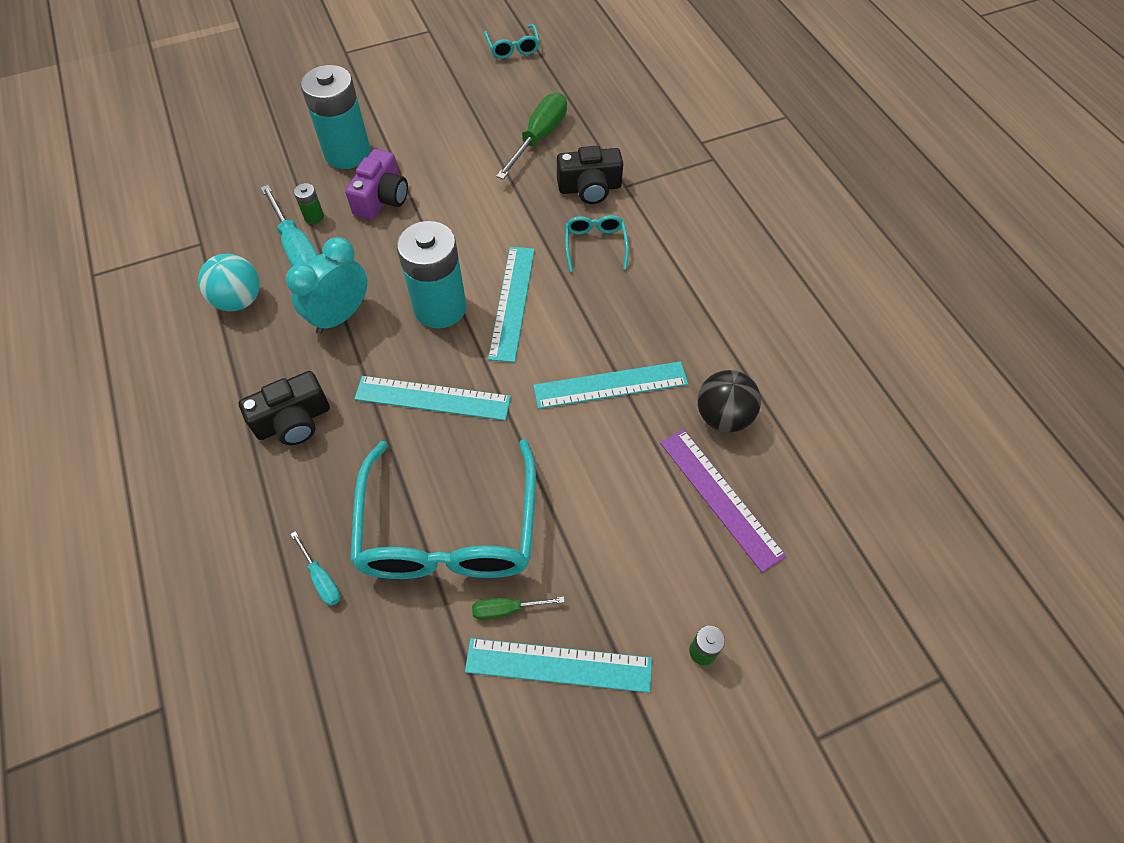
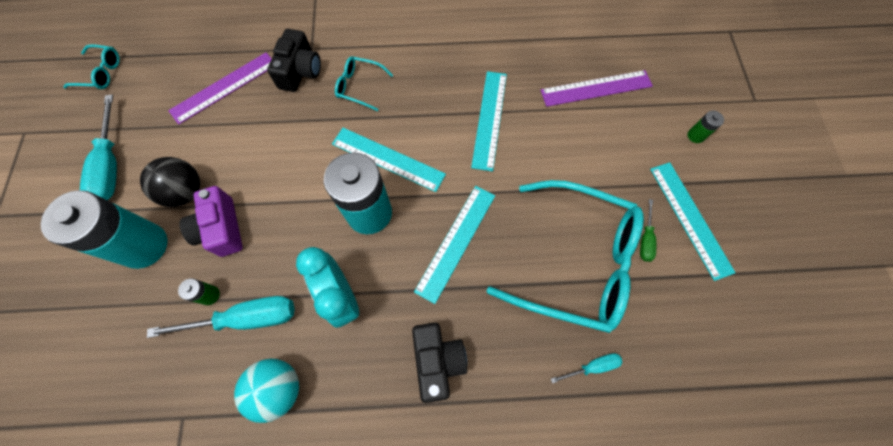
camera: 70 degrees left, 10 degrees up
(382, 198) = (221, 229): purple camera -> purple camera turned 150 degrees counterclockwise
(419, 98) = (111, 165): none -> turquoise screwdriver
(539, 138) = (224, 87): green screwdriver -> purple ruler
(558, 664) = (690, 219): turquoise ruler -> turquoise ruler turned 45 degrees counterclockwise
(723, 416) = (538, 64): black ball -> black ball (186, 192)

